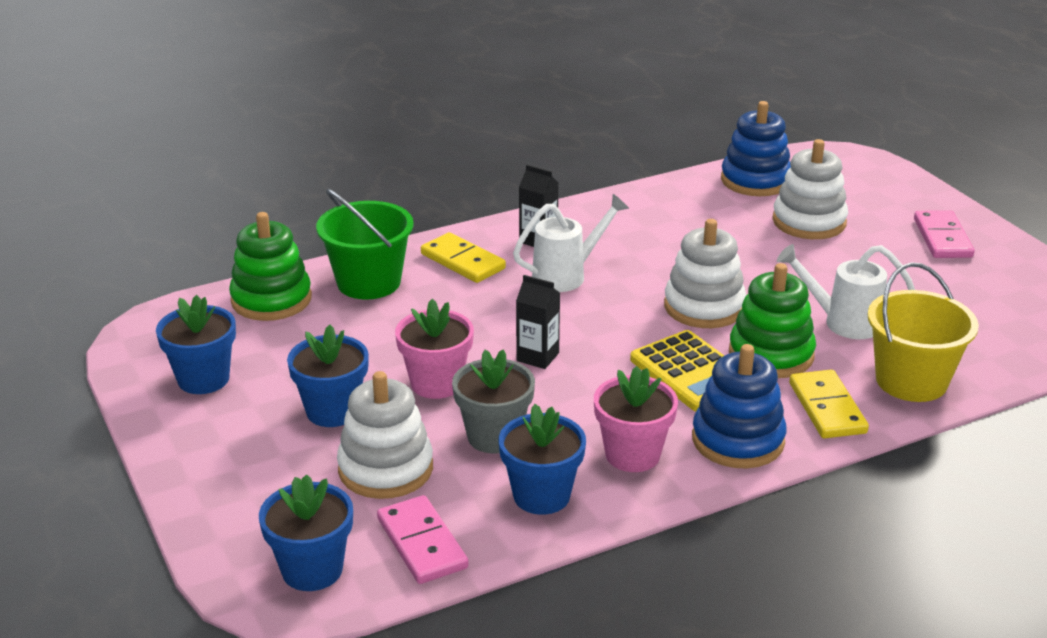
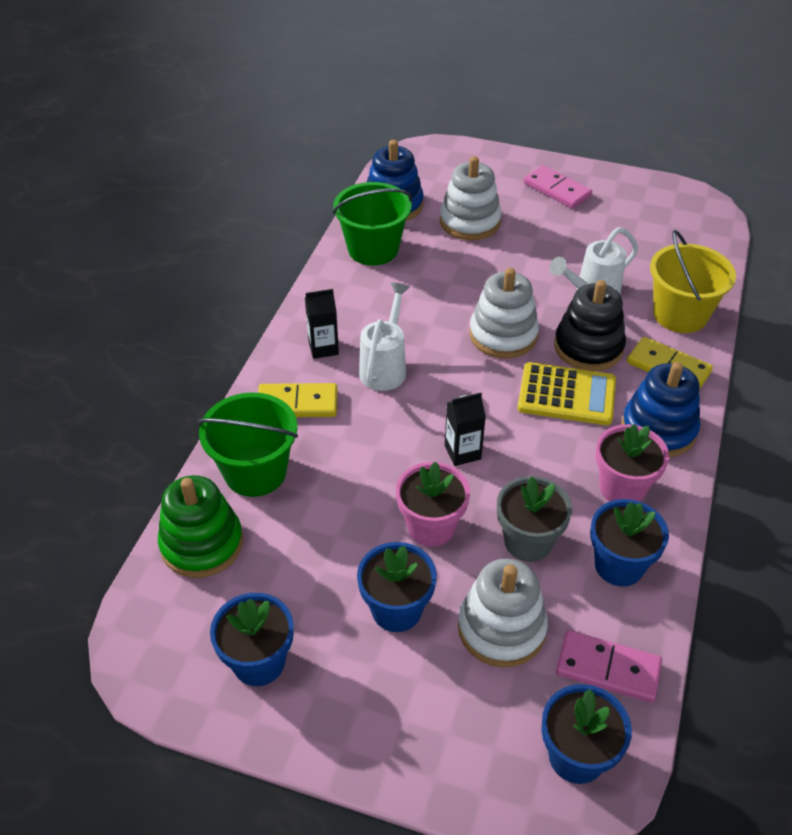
camera: 45 degrees left, 15 degrees up
(686, 200) = (373, 249): none -> green bucket
(771, 354) = (588, 347): green stacking toy -> black stacking toy

